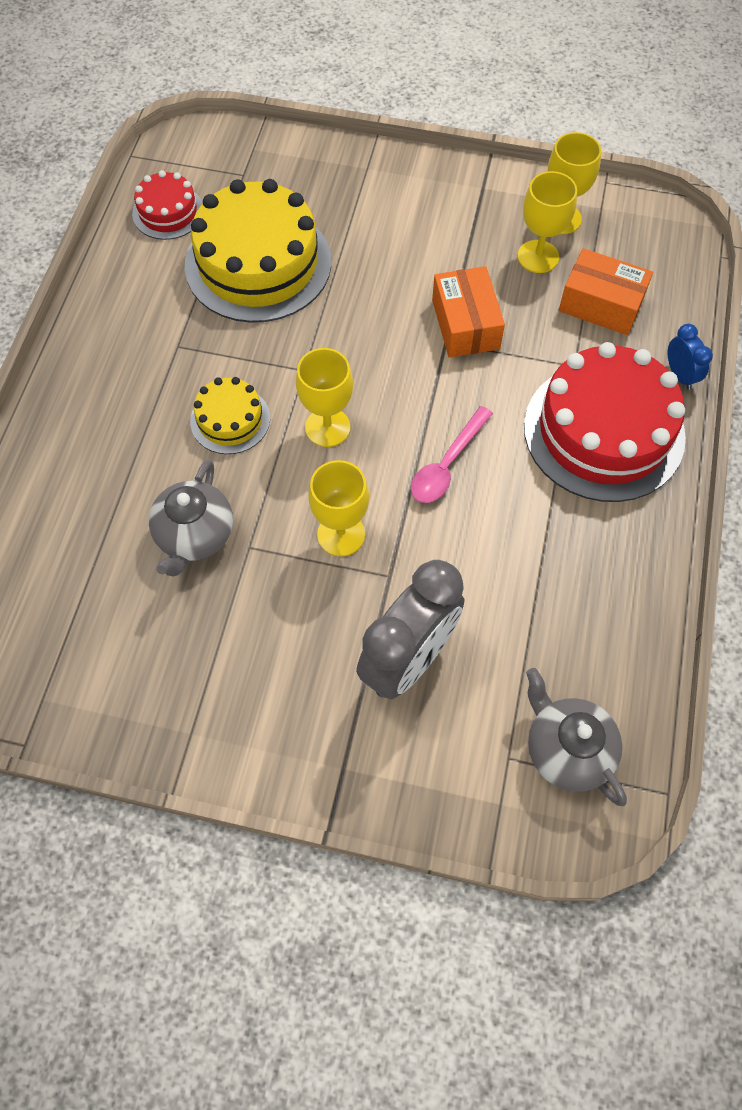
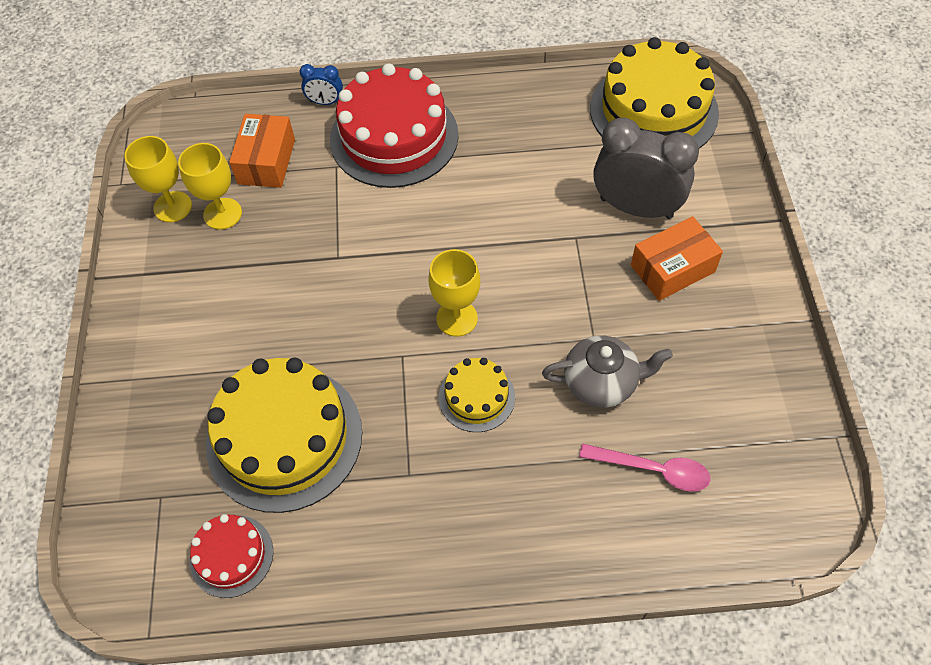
camera: 105 degrees left, 5 degrees down
(341, 534) = (554, 278): yellow goblet -> none
(447, 464) = (461, 226): pink spoon -> pink spoon (653, 470)
(465, 324) = (314, 248): orange box -> orange box (672, 269)
(566, 749) = (653, 110): grey teapot -> yellow cake
(680, 375) = (325, 102): blue clock -> blue clock turned 135 degrees counterclockwise

